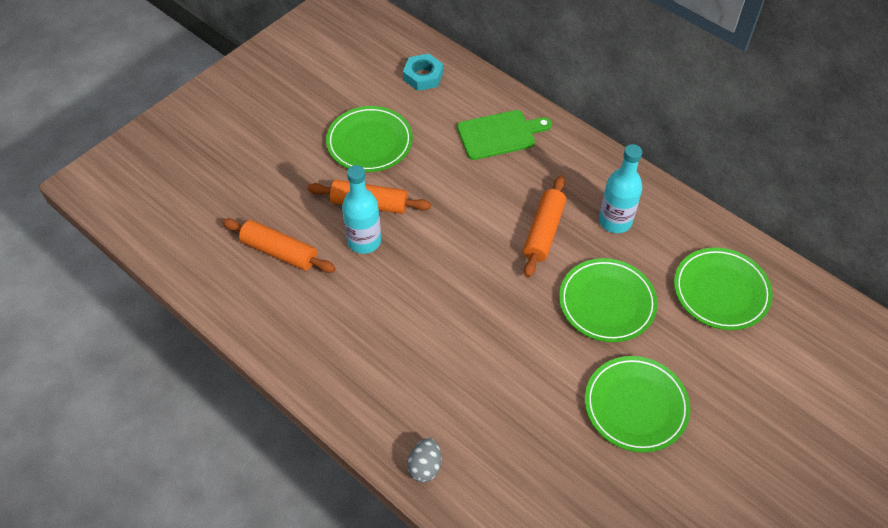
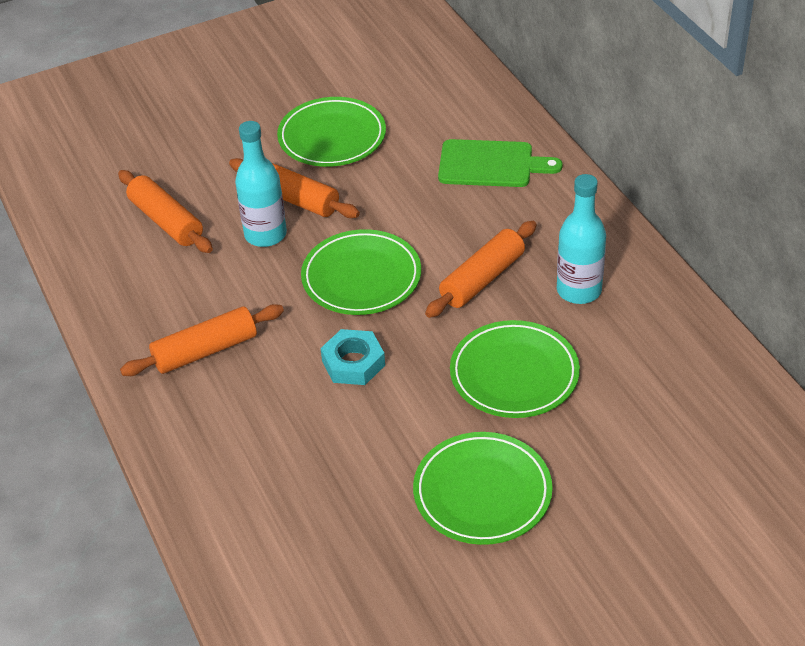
camera: 25 degrees right, 10 degrees down
(372, 355) = (205, 350): none -> orange rolling pin
(423, 76) = (436, 83): turquoise nut -> turquoise nut (353, 363)
(425, 466) = (196, 477): grey egg -> none
(721, 291) = (670, 402): green plate -> green plate (361, 277)

